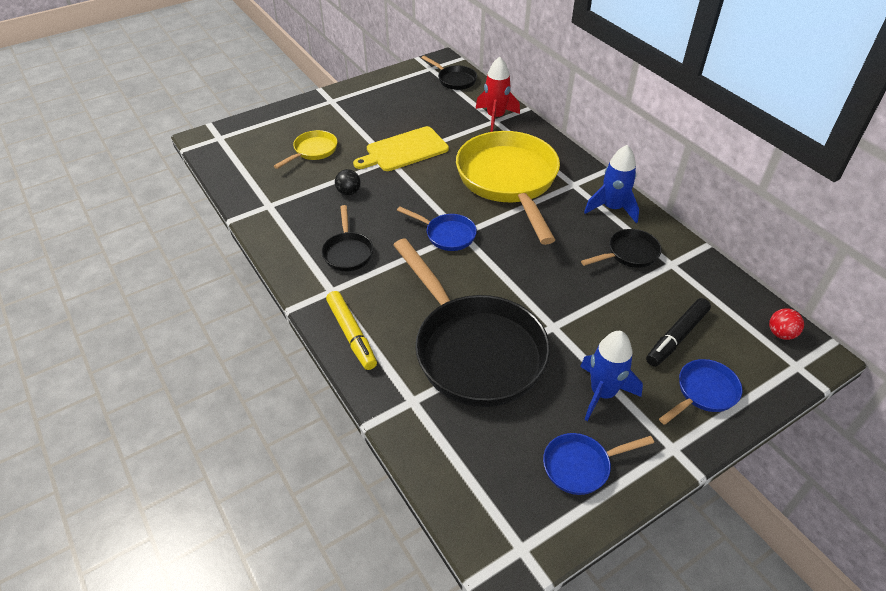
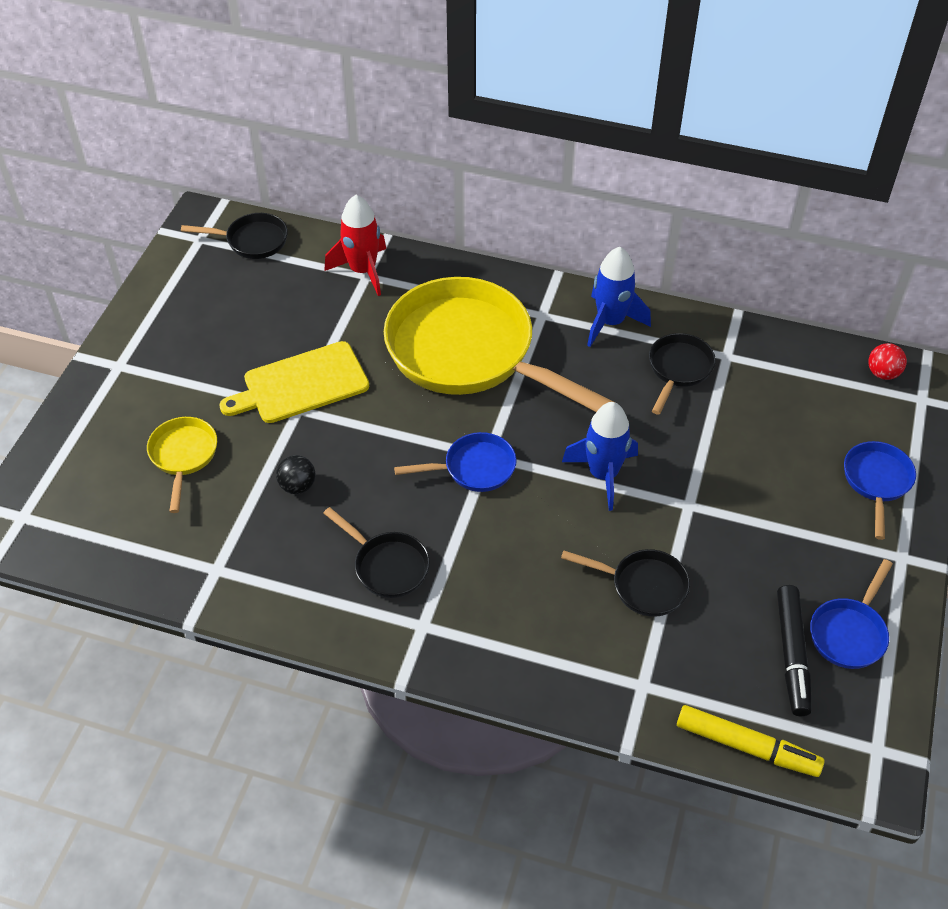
camera: 40 degrees left, 5 degrees up
(351, 334) = (503, 660): yellow marker -> yellow marker (747, 746)
(404, 150) = (301, 384): yellow cutting board -> yellow cutting board turned 45 degrees clockwise
(474, 350) = (643, 586): black pan -> black pan, size x0.44
(602, 393) = (799, 545): blue rocket -> blue rocket (603, 474)
(676, 337) = (804, 438): black marker -> black marker (792, 654)

